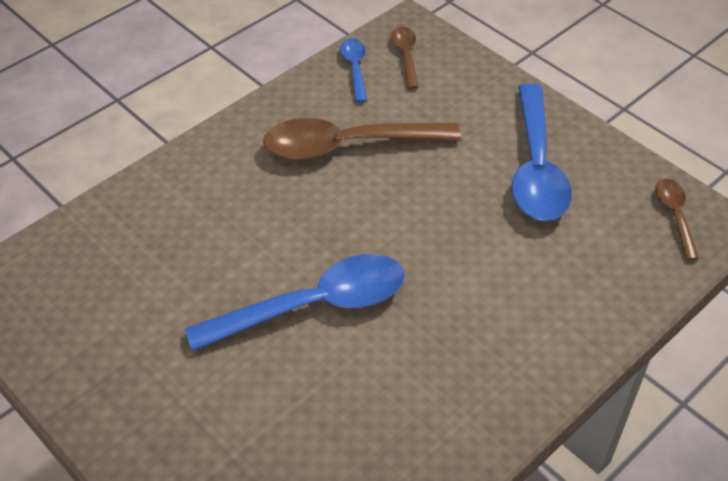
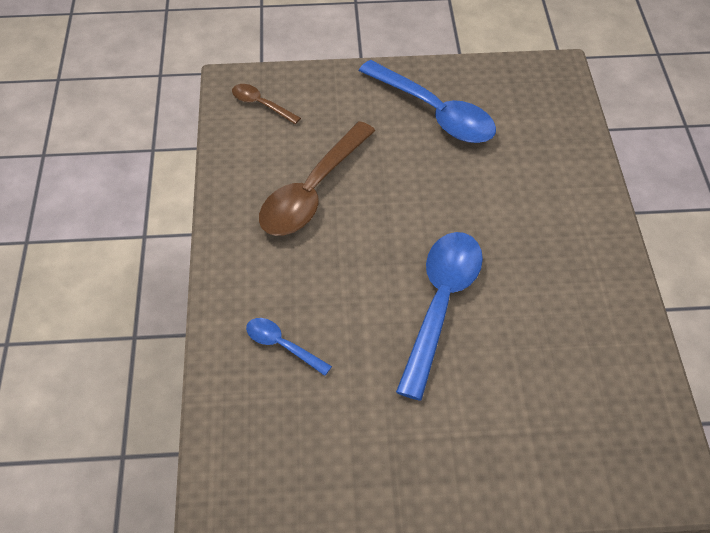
camera: 50 degrees left, 5 degrees up
(355, 68) = (241, 138): blue spoon -> blue spoon (282, 345)
(674, 215) = (536, 81): brown spoon -> none

